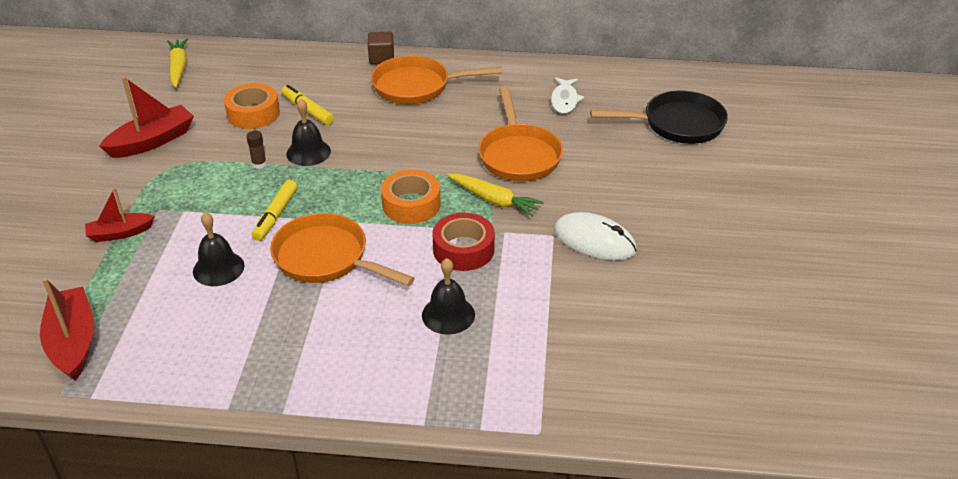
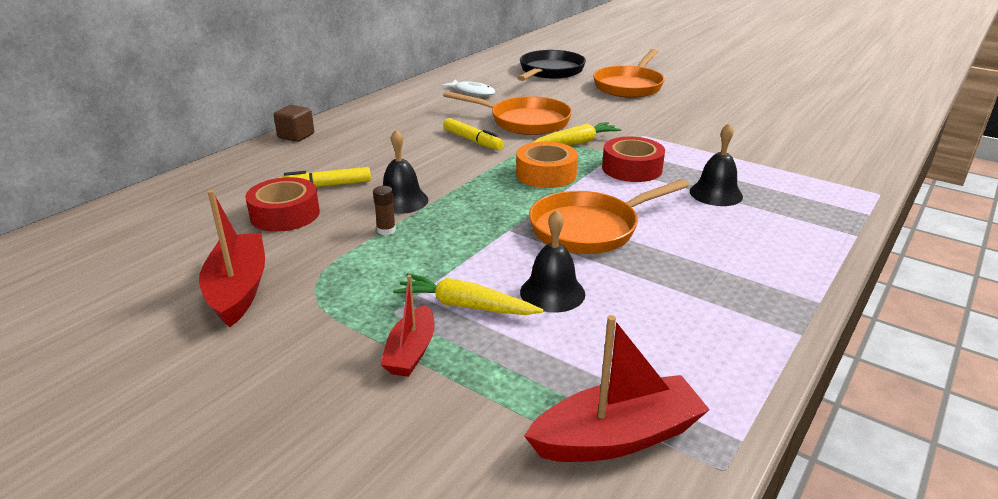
camera: 60 degrees left, 10 degrees down
(73, 342) = (617, 437): red boat -> red boat turned 150 degrees clockwise
(178, 68) = (105, 240): yellow carrot -> yellow carrot (465, 306)
(253, 113) = (285, 214): orange tape -> red tape
(275, 215) = (491, 240): yellow marker -> yellow marker (473, 140)
(417, 86) = (368, 133): orange pan -> orange pan (629, 86)
(594, 241) = (661, 124): white mouse -> none

